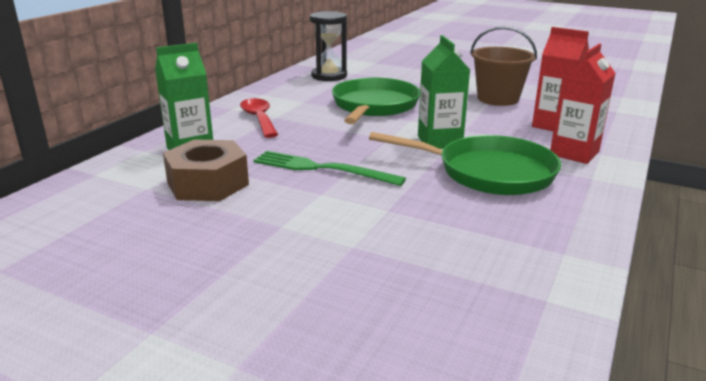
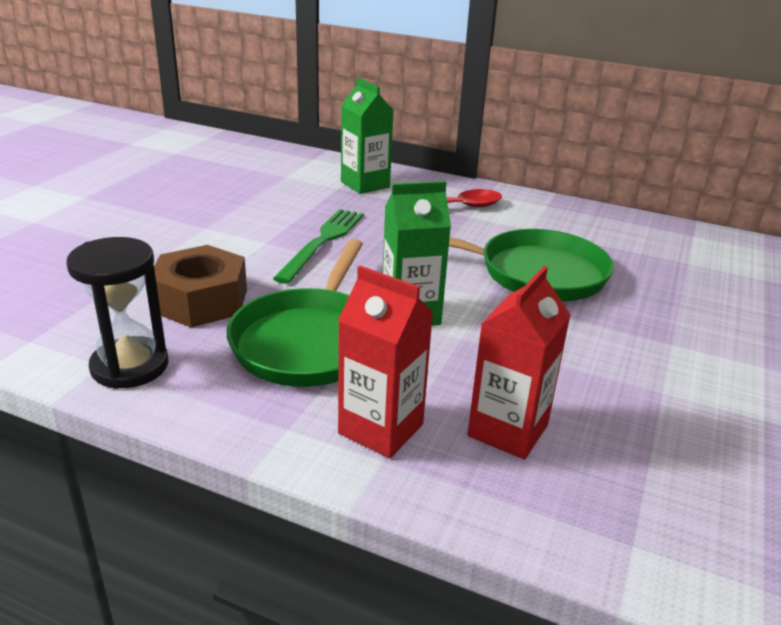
camera: 85 degrees right, 5 degrees up
(207, 183) = (292, 196): brown nut -> brown nut (201, 300)
(329, 76) = (653, 243): black hourglass -> black hourglass (130, 366)
(498, 99) = (630, 387): brown bucket -> none

